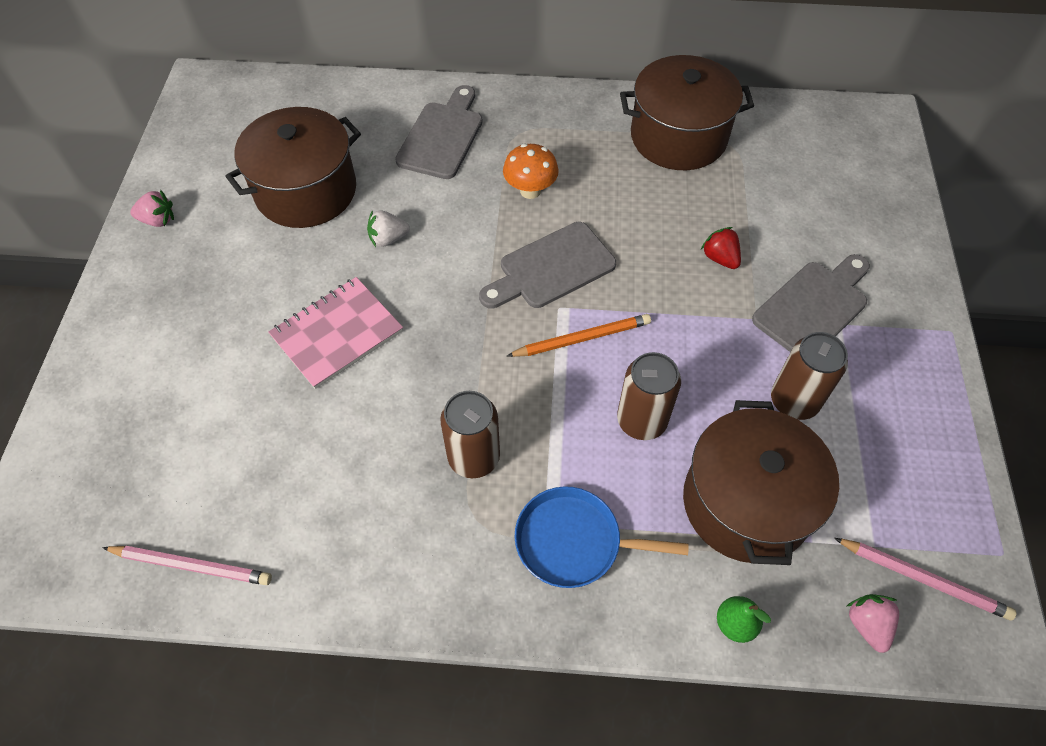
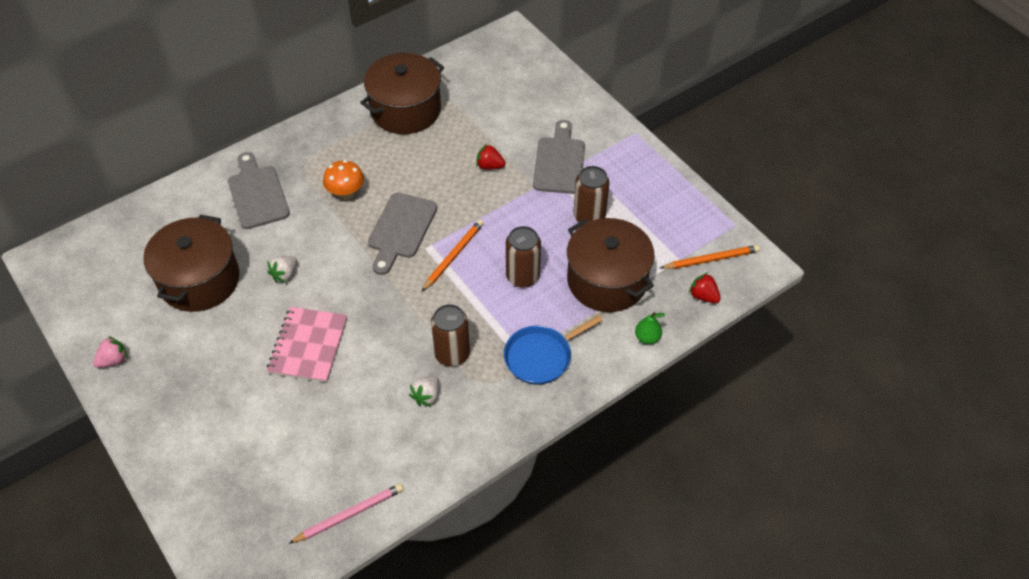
camera: 40 degrees left, 5 degrees down
(400, 487) = (426, 396): none -> white strawberry
(867, 625) = (703, 296): pink strawberry -> red strawberry
(923, 579) = (711, 259): pink pencil -> orange pencil

